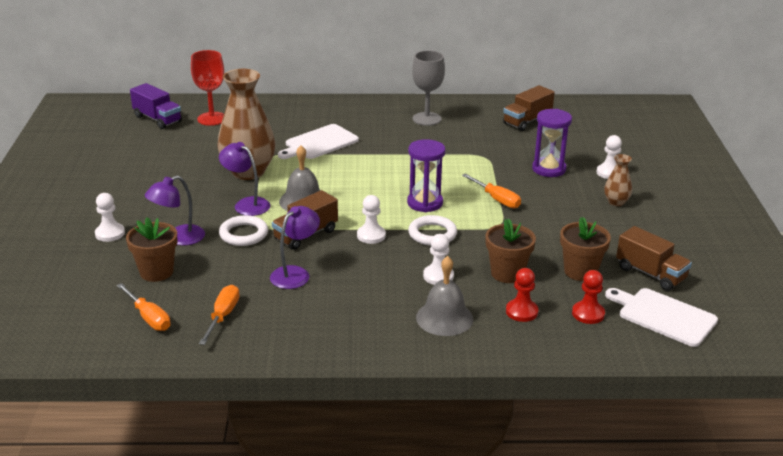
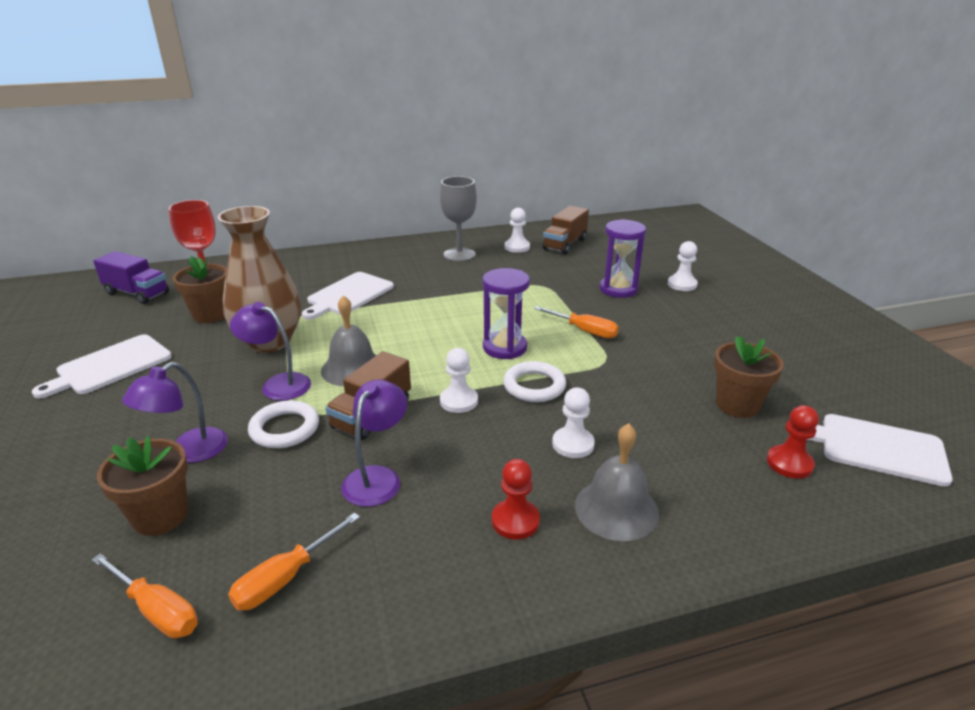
camera: 15 degrees left, 0 degrees up
(110, 233) = (78, 463): white pawn -> white pawn (517, 247)
(134, 173) = (110, 366): none -> white cutting board
(223, 316) = (285, 578): orange screwdriver -> orange screwdriver turned 135 degrees counterclockwise
(507, 273) = (655, 424): brown flower pot -> brown flower pot (210, 315)
(521, 312) = (708, 477): red pawn -> red pawn (515, 521)
(616, 202) = (712, 314): brown vase -> none
(650, 274) = (815, 393): brown truck -> none

